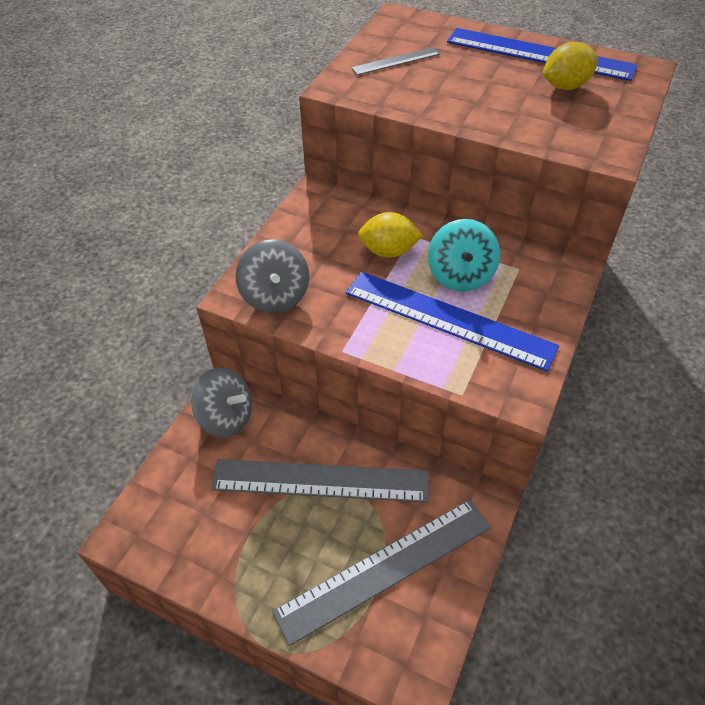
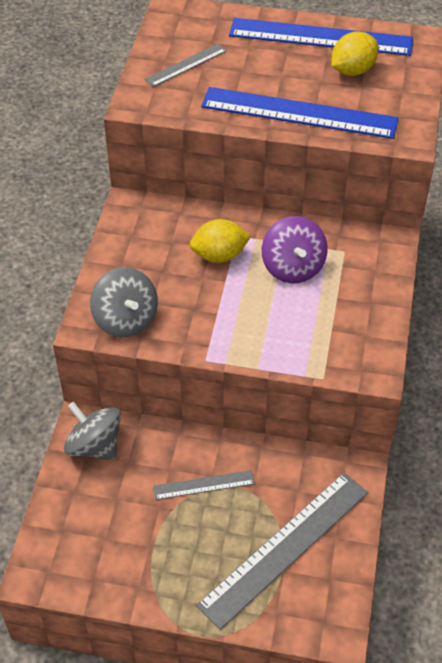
camera: 15 degrees left, 0 degrees up
(226, 417) = (95, 445): grey spinning top -> grey spinning top turned 150 degrees counterclockwise
(320, 480) = (203, 485): grey ruler -> grey ruler, size x0.49
(448, 319) = (293, 312): blue ruler -> blue ruler (299, 113)
(460, 275) = (293, 267): turquoise spinning top -> purple spinning top

